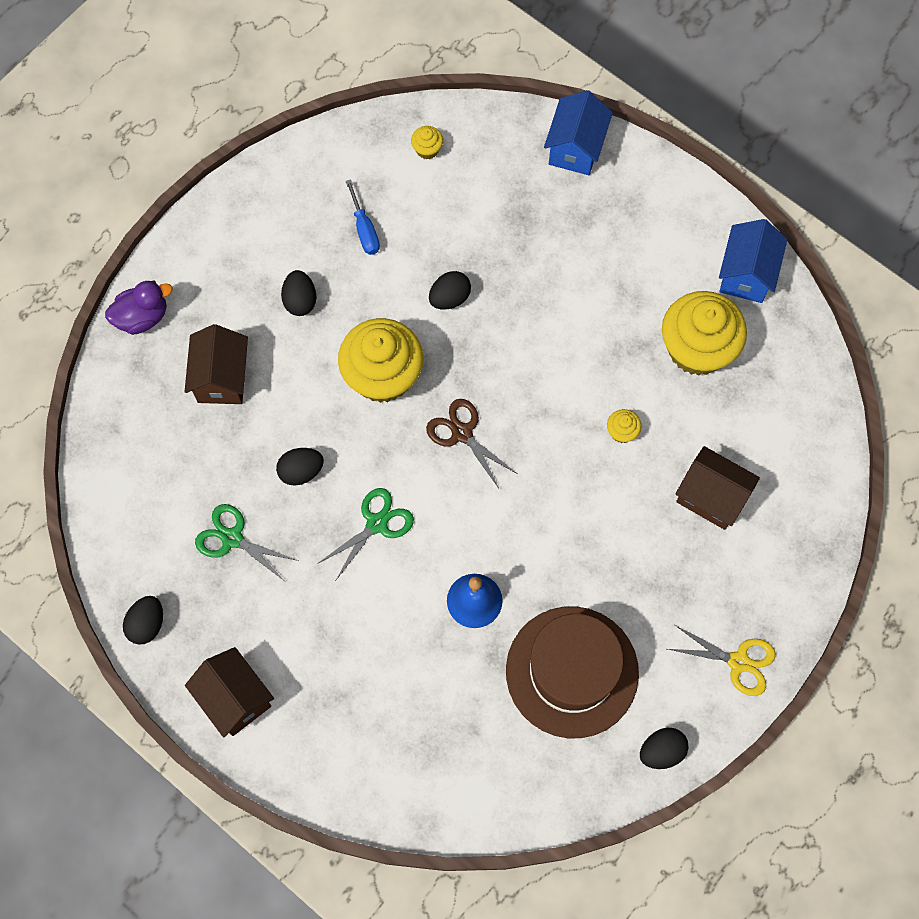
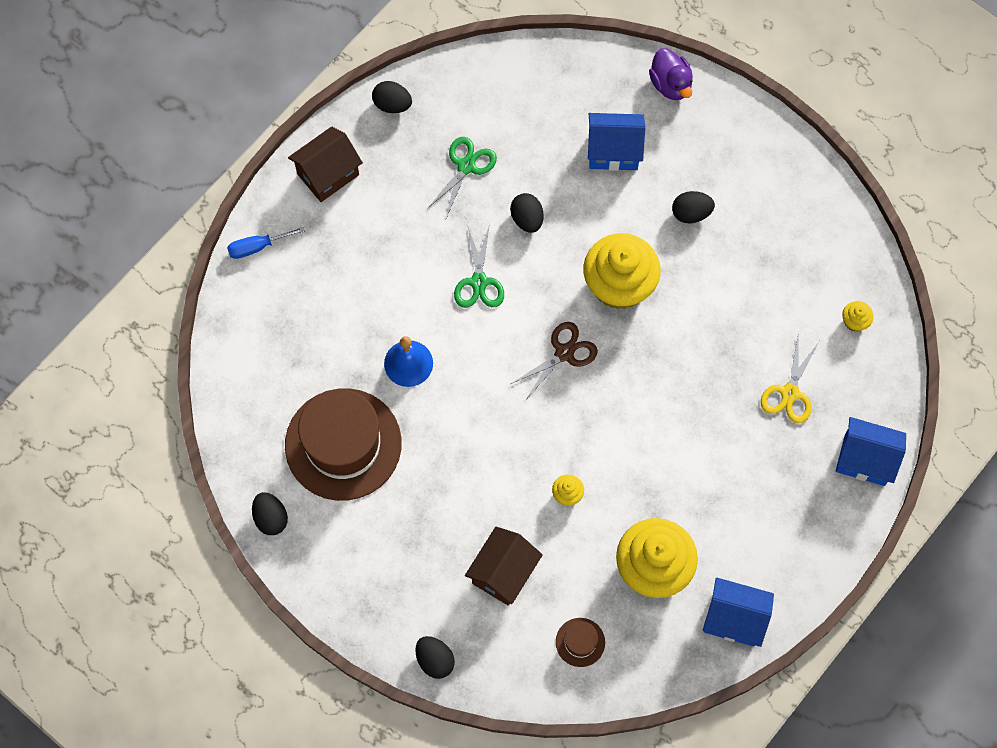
camera: 90 degrees right, 0 degrees up
(222, 378) = (613, 151): brown house -> blue house
(364, 229) = (766, 266): blue screwdriver -> blue screwdriver (257, 247)
(377, 524) = (479, 282): green scissors -> green scissors turned 45 degrees clockwise
(449, 298) = (698, 342): black egg -> black egg (435, 660)
(738, 662) = (348, 589): yellow scissors -> yellow scissors (789, 393)
(780, 421) = (580, 642): none -> brown hat

